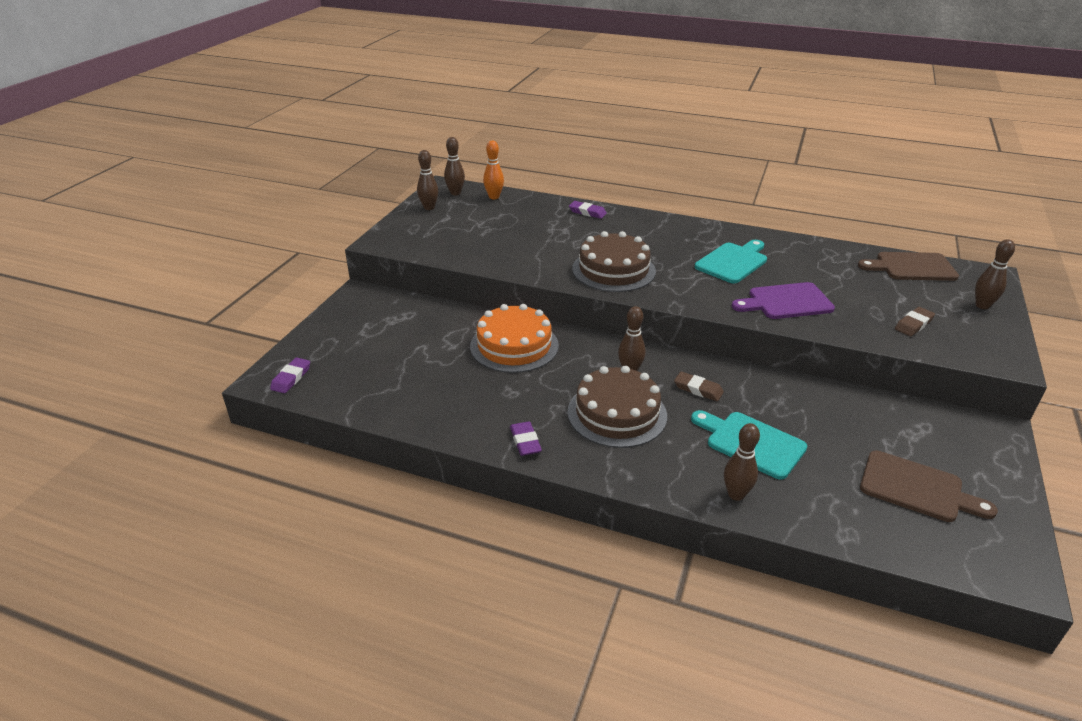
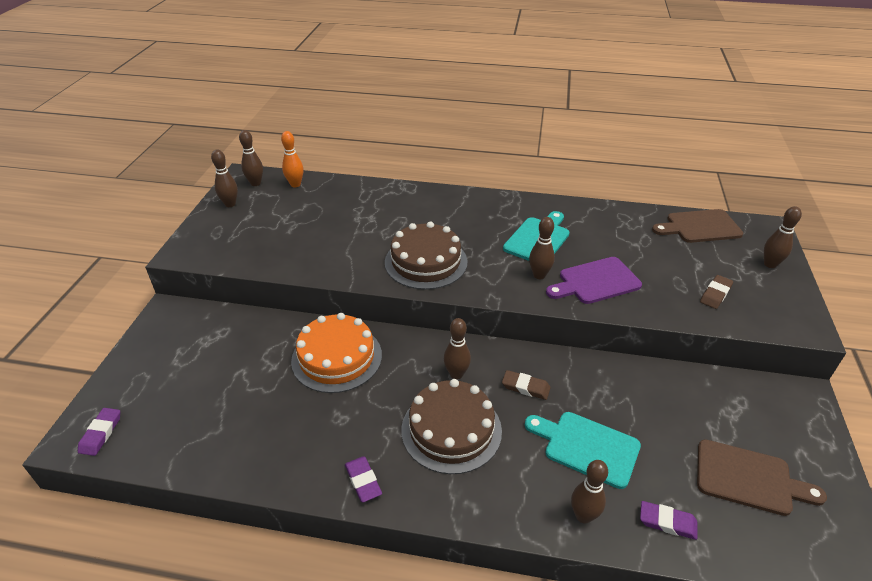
camera: 10 degrees left, 5 degrees up
(587, 212) = (390, 194): purple eraser -> purple eraser (667, 522)
(727, 291) = (539, 275): none -> brown bowling pin

